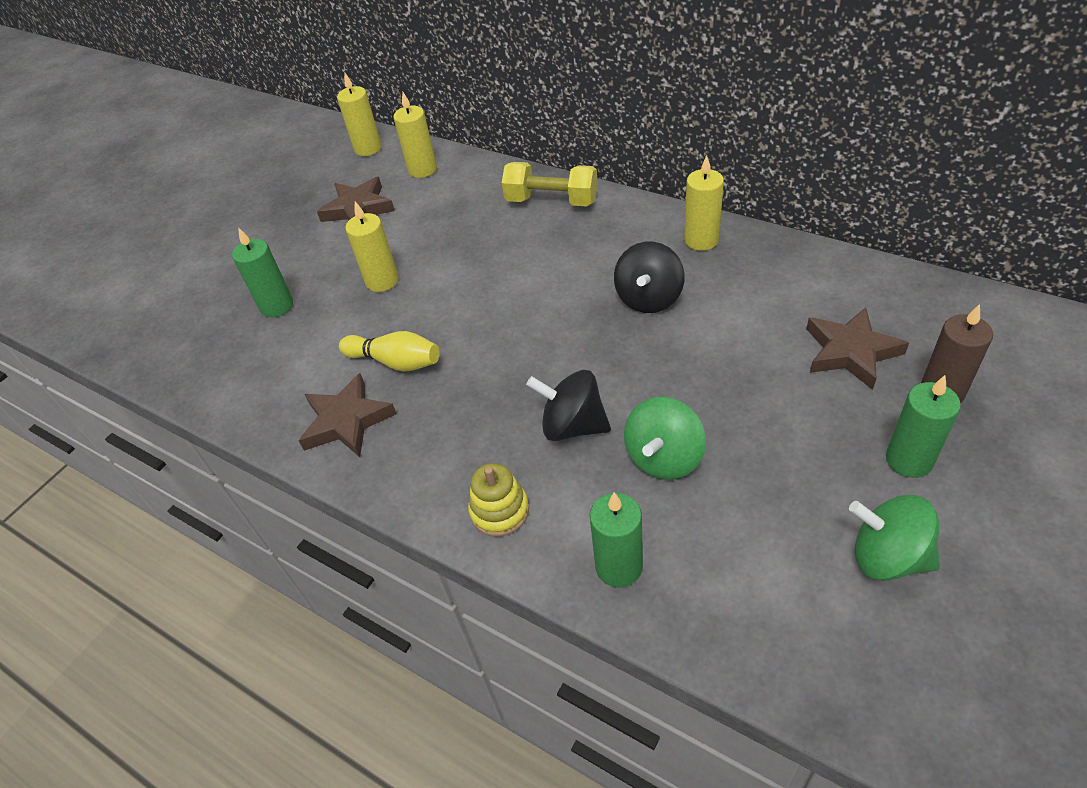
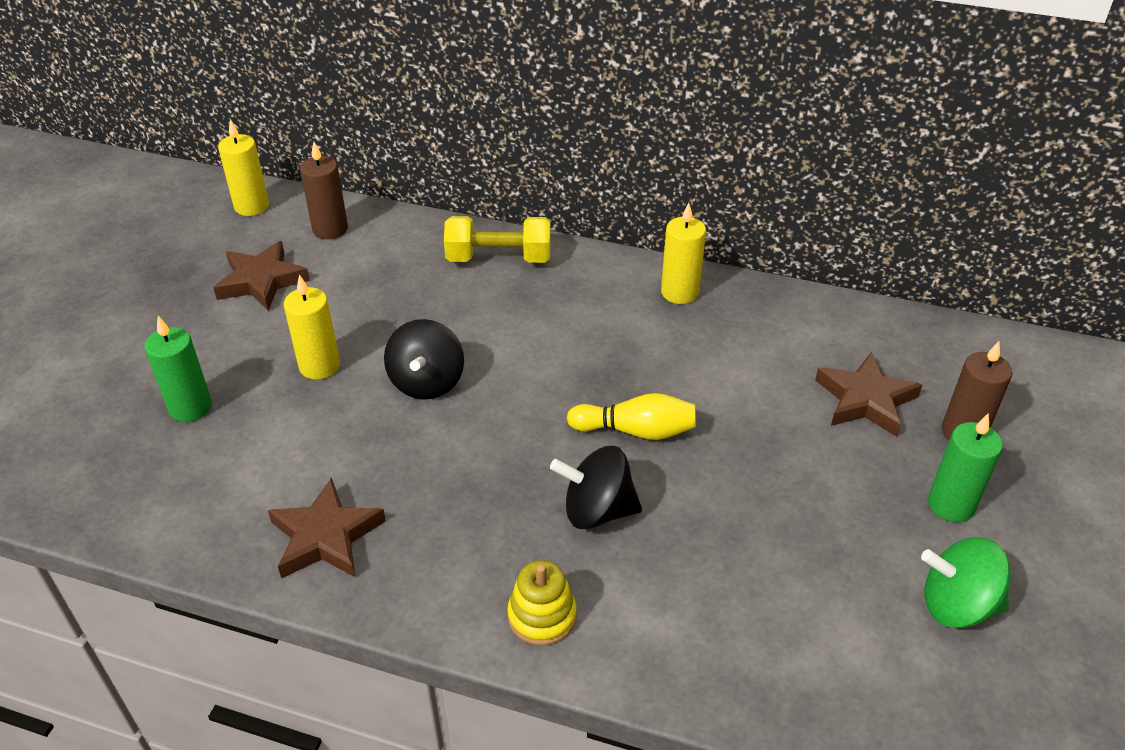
camera: 20 degrees left, 5 degrees down
(395, 362) = (365, 460): yellow bowling pin -> yellow bowling pin (636, 430)
(422, 169) = (330, 229): yellow candle -> brown candle
(619, 566) = (692, 657): green candle -> none
(648, 298) = (641, 361): black spinning top -> black spinning top (427, 382)
(664, 458) = (706, 533): green spinning top -> none

